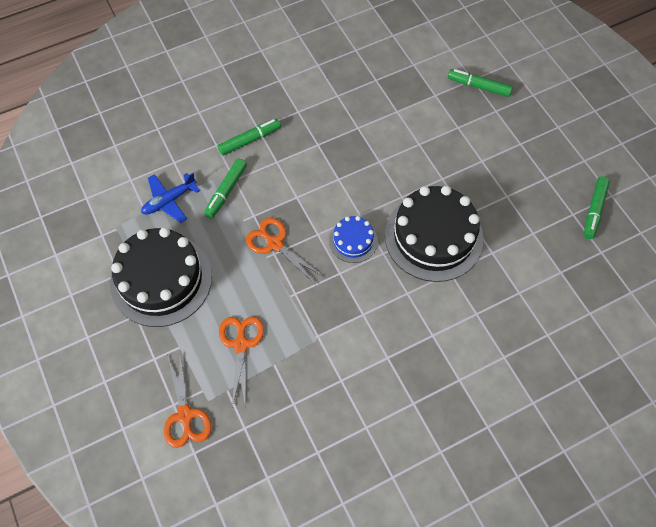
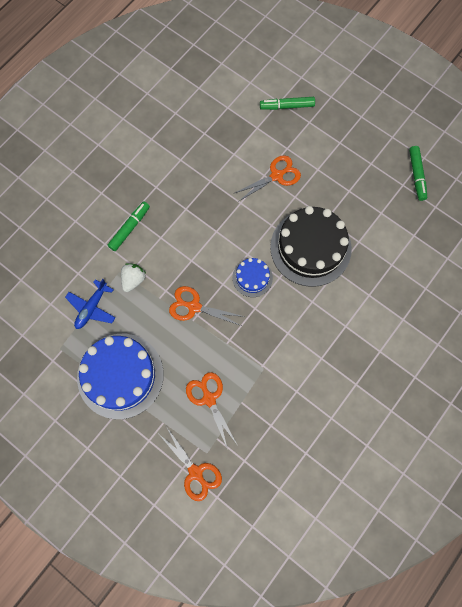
camera: 25 degrees left, 10 degrees up
(161, 279) = (120, 375): black cake -> blue cake
(226, 191) = (133, 280): green marker -> white strawberry
(432, 150) = (276, 176): none -> orange scissors

